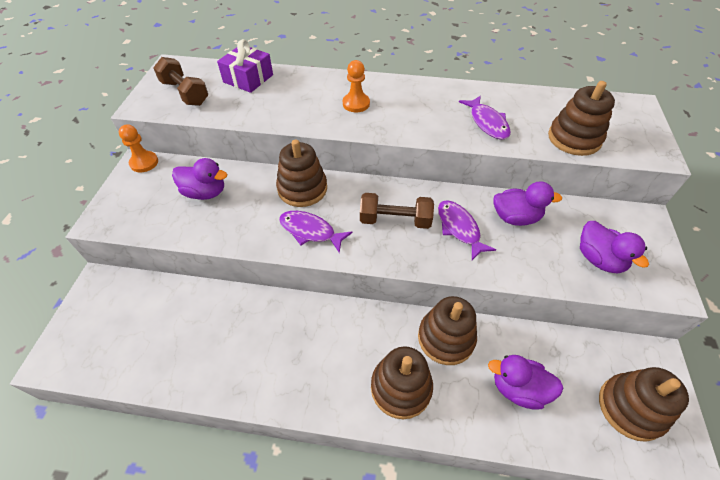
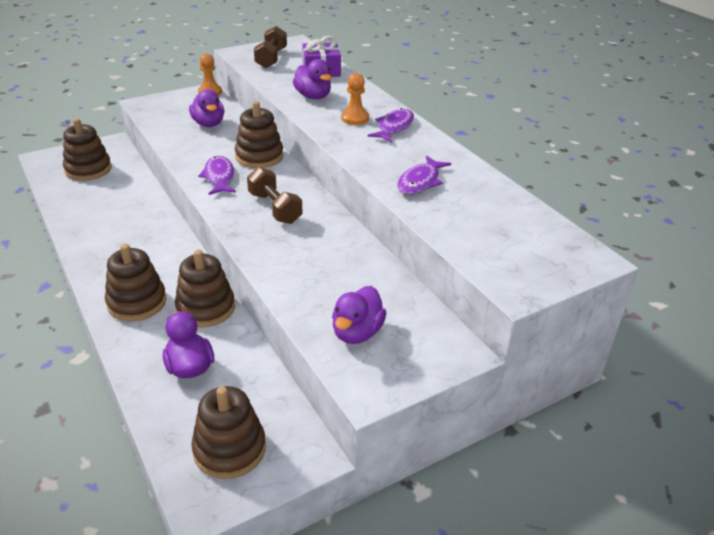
camera: 50 degrees right, 15 degrees down
(459, 228) = (303, 241): purple fish -> purple fish (394, 127)
(515, 217) = (354, 267): purple duck -> purple duck (313, 96)
(574, 138) = (466, 233): brown stacking toy -> brown stacking toy (88, 169)

